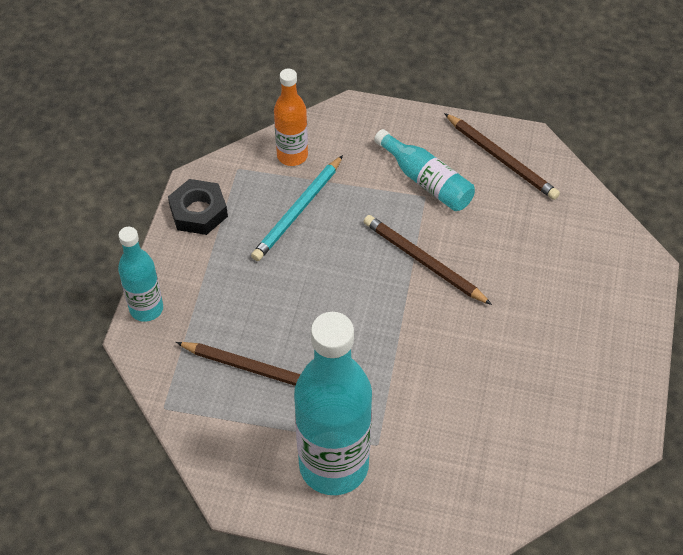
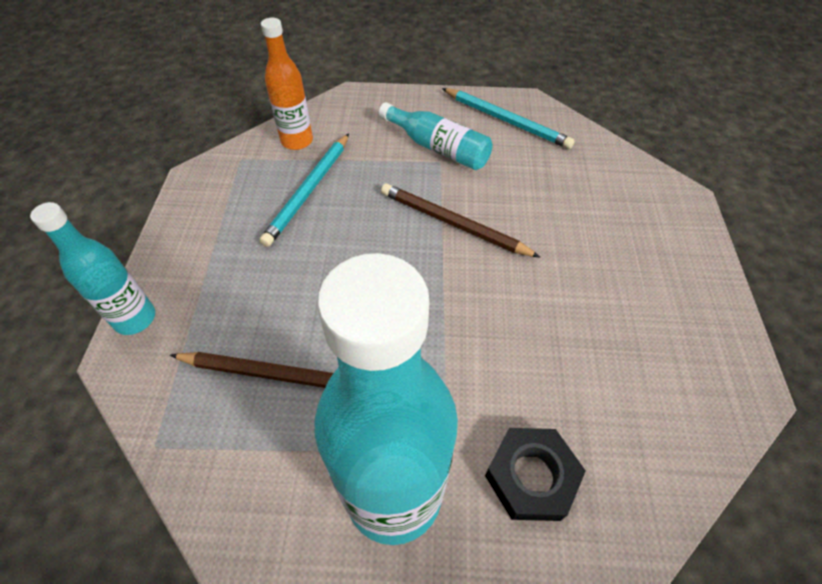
camera: 10 degrees left, 0 degrees up
(198, 212) = (198, 205): black nut -> black nut (531, 477)
(501, 158) = (506, 120): brown pencil -> turquoise pencil

